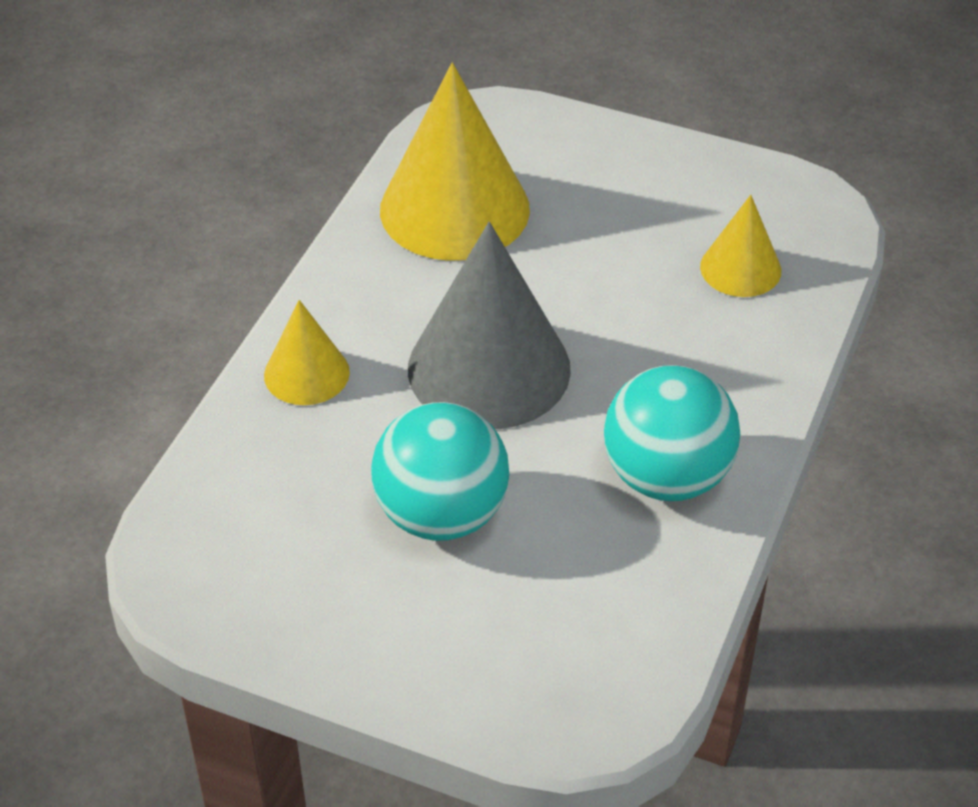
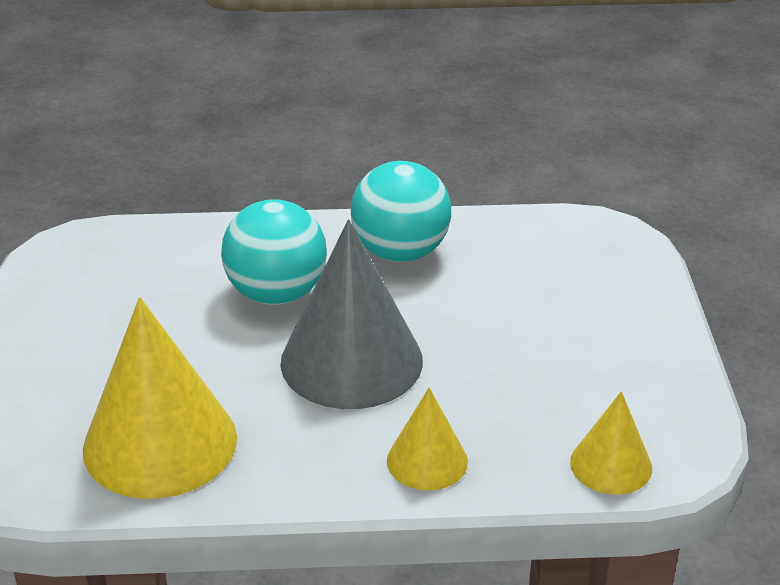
camera: 115 degrees left, 10 degrees down
(441, 515) = (514, 339): turquoise ball -> turquoise ball (276, 293)
(740, 268) = (159, 268): yellow cone -> yellow cone (611, 465)

